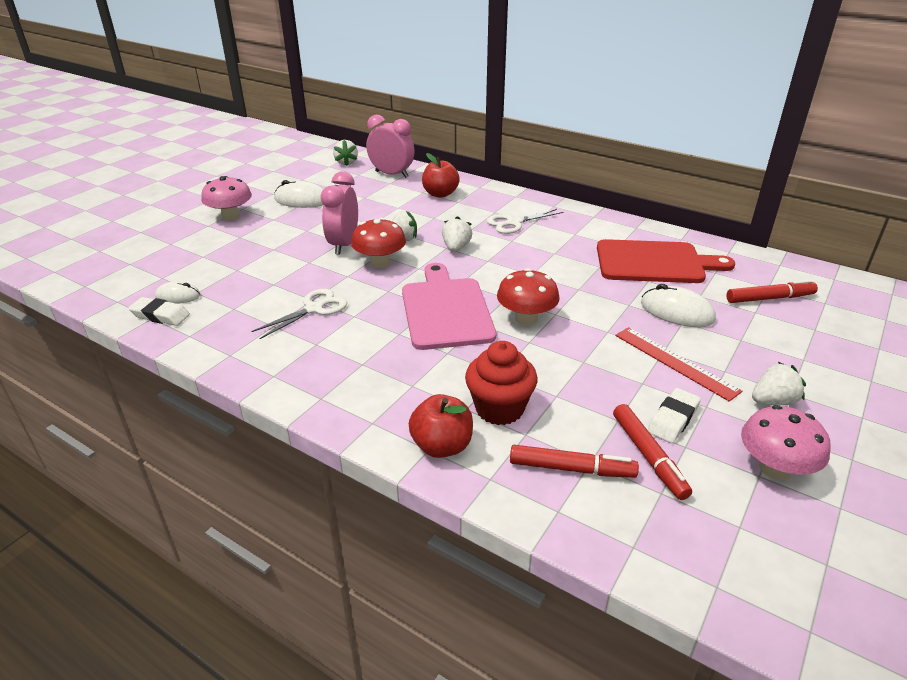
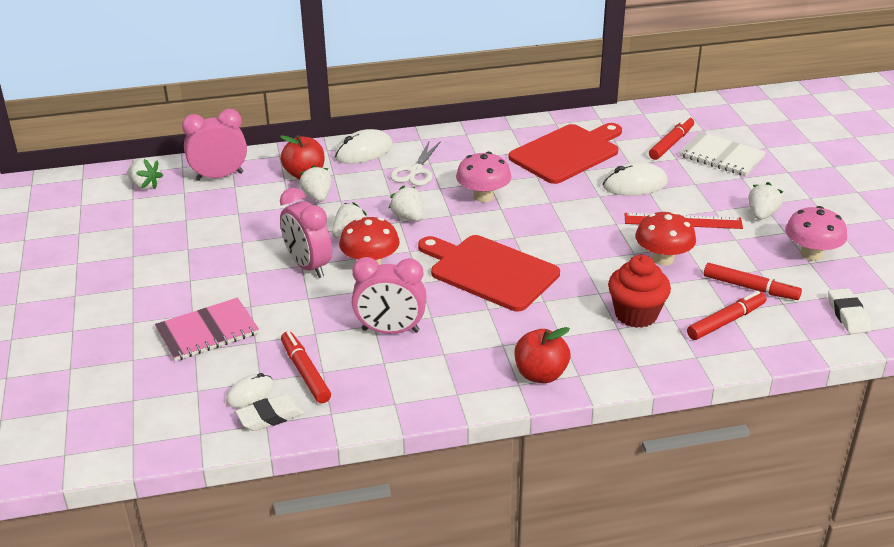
camera: 45 degrees left, 0 degrees up
(224, 303) = (305, 373): none -> red marker
(227, 250) = (207, 332): none -> pink notebook
(230, 216) = (139, 301): pink mushroom -> pink mushroom (483, 196)
(301, 200) = (179, 247): white mouse -> white mouse (363, 151)
(314, 309) = (390, 330): white scissors -> pink clock
(424, 209) = (317, 196): none -> white strawberry
(442, 446) = (642, 358): red apple -> red apple (540, 374)
(446, 310) = (489, 271): pink cutting board -> red cutting board
(526, 319) = (553, 245): red mushroom -> red mushroom (663, 259)
(673, 419) = (732, 258): white eraser -> white eraser (848, 315)
(809, 332) = (721, 156): none -> white notebook

